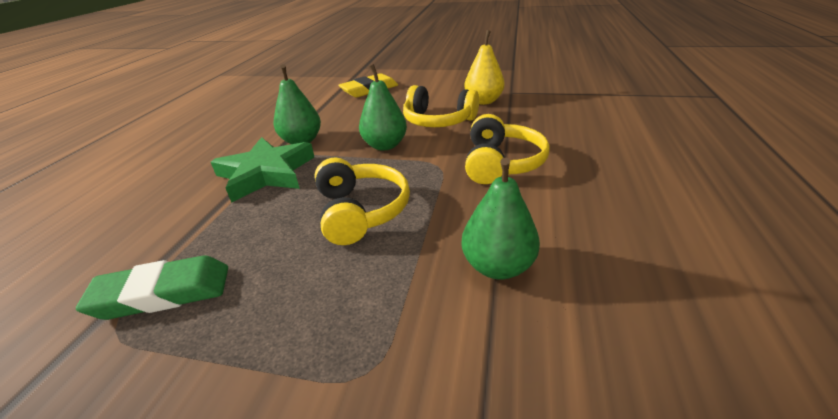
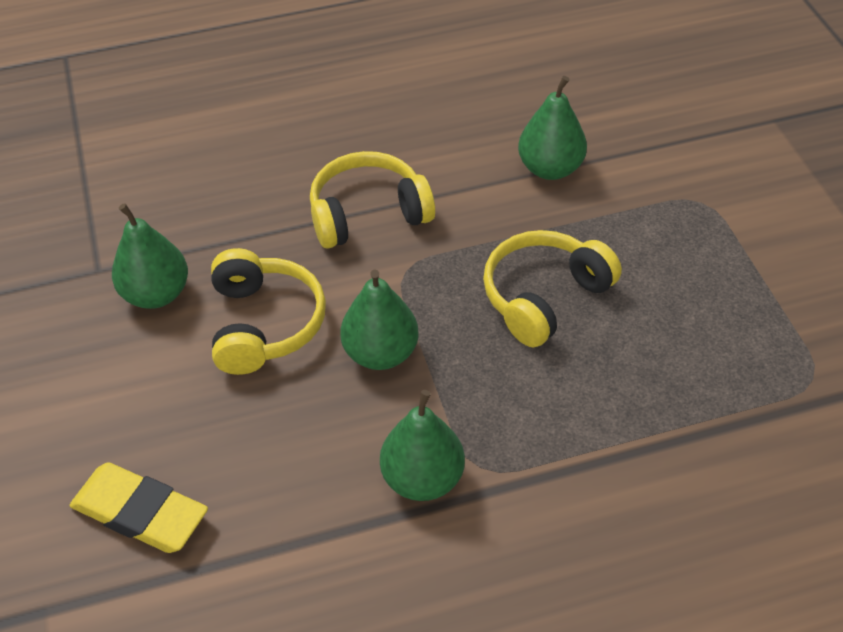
camera: 120 degrees left, 15 degrees up
(162, 293) = (762, 378): green eraser -> none
(266, 173) = (536, 454): green star -> none
(483, 101) = (156, 294): yellow pear -> green pear

